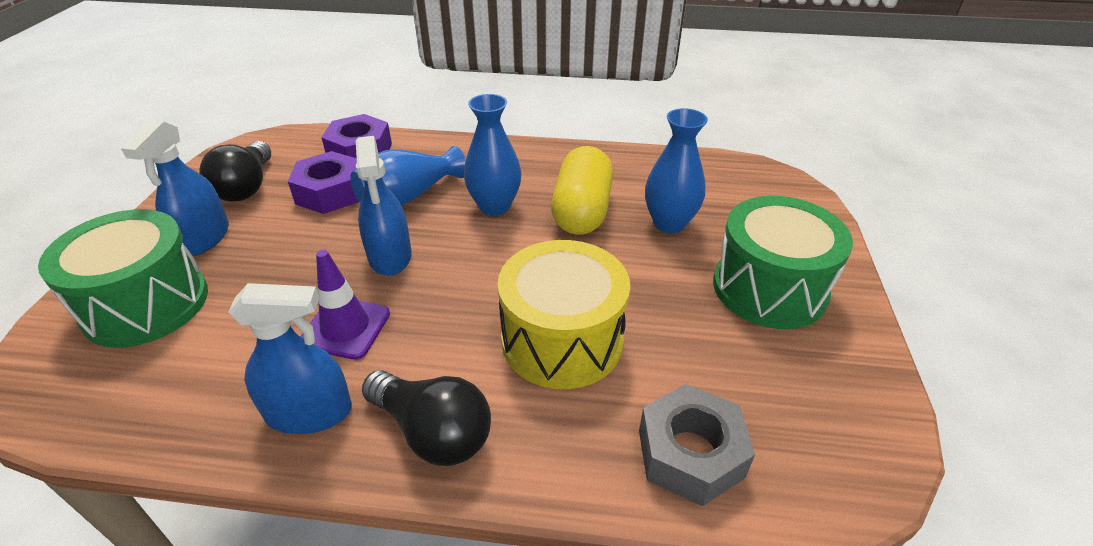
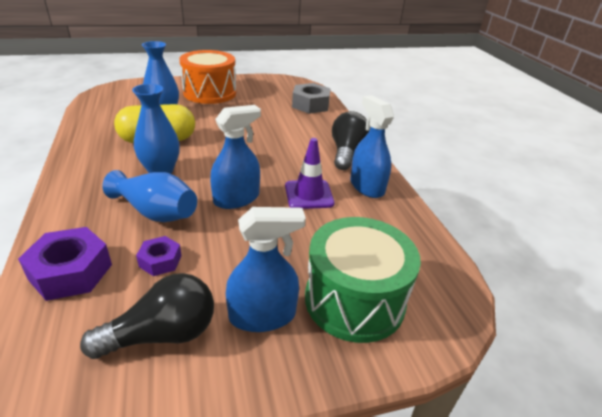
camera: 115 degrees left, 5 degrees down
(330, 192) = (160, 261): purple nut -> purple nut, size x0.57
(562, 340) = (273, 132): yellow drum -> none
(769, 288) = (210, 93): green drum -> orange drum

